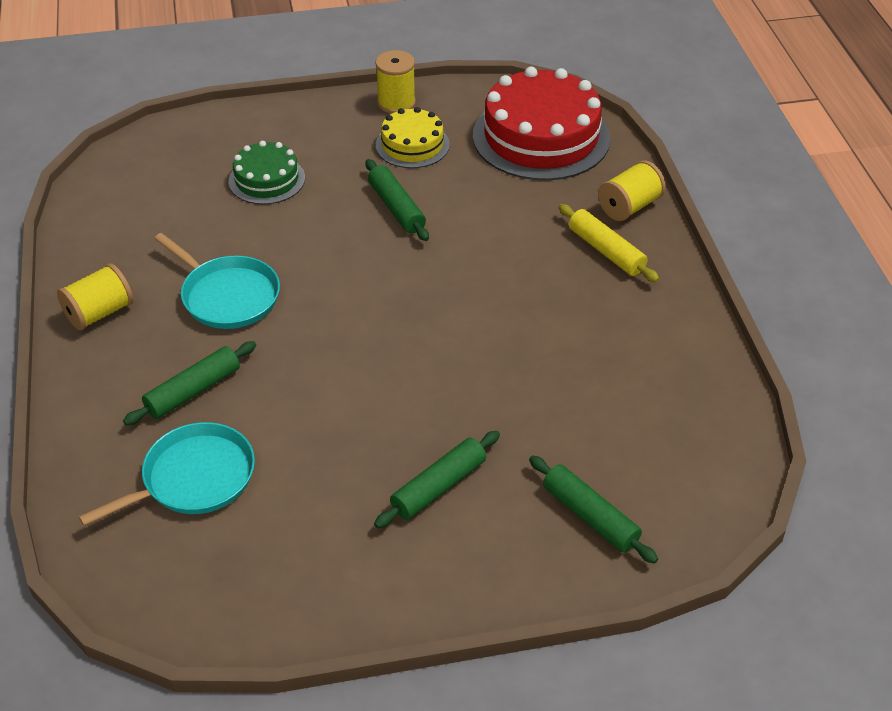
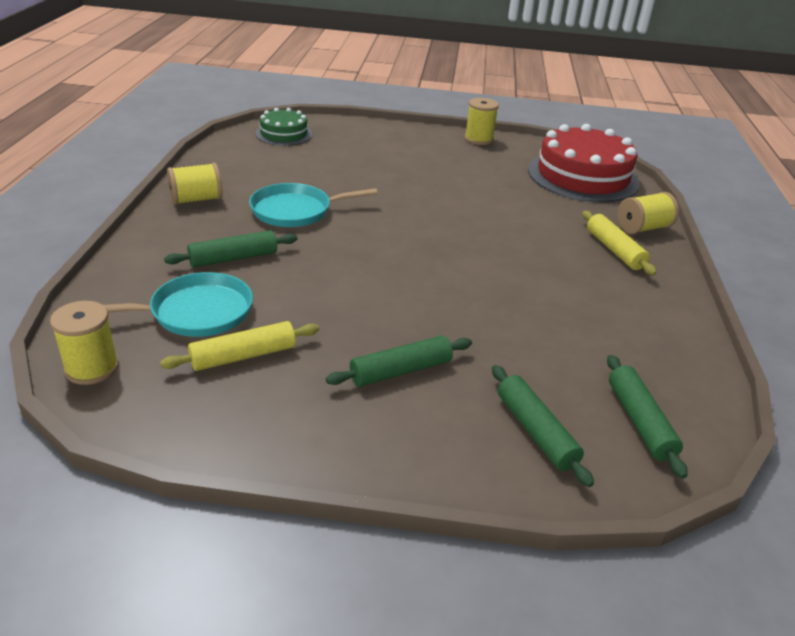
camera: 15 degrees right, 10 degrees down
(126, 582) = (92, 368): none -> yellow spool
(227, 296) = (295, 211): turquoise pan -> turquoise pan turned 105 degrees clockwise
(267, 179) = (363, 158): green cake -> green cake (284, 134)
(273, 518) = (243, 356): none -> yellow rolling pin
(396, 208) = (451, 191): green rolling pin -> green rolling pin (639, 421)
(412, 145) = (480, 161): yellow cake -> none

